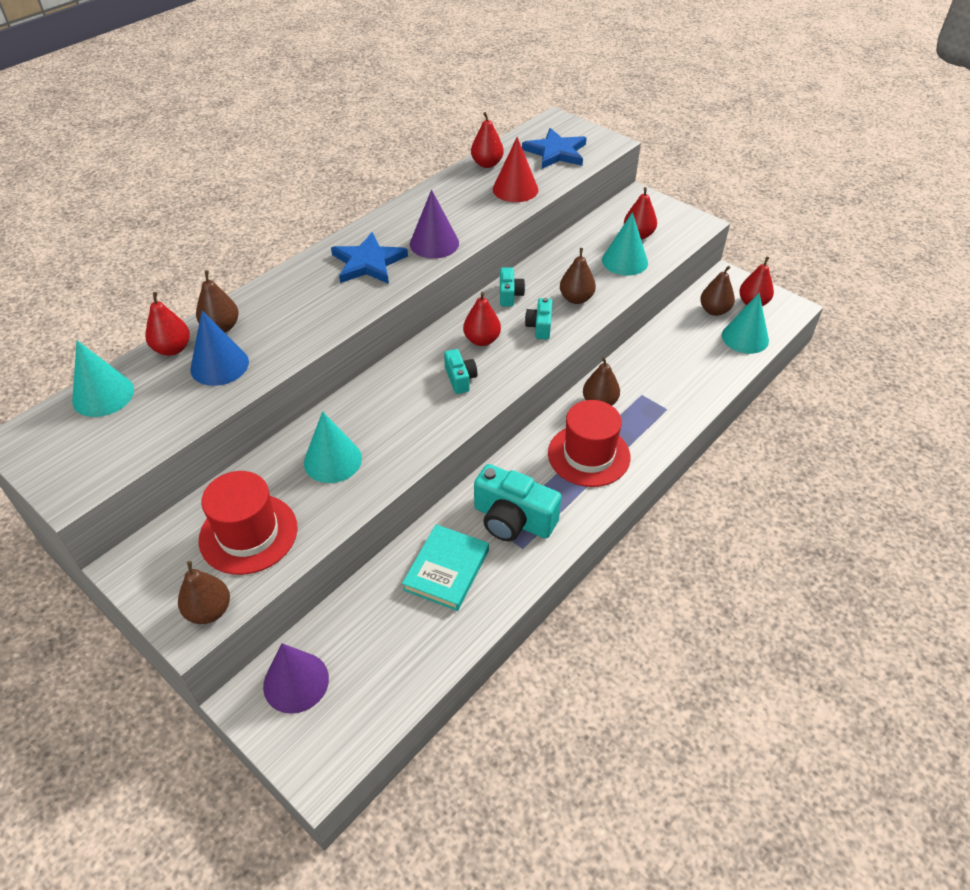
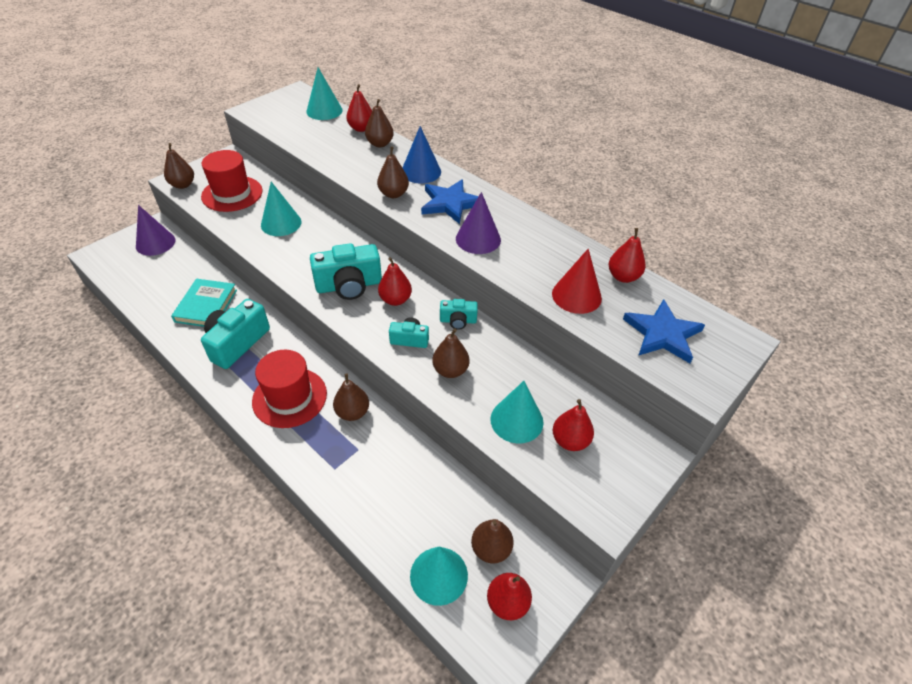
camera: 90 degrees right, 0 degrees up
(219, 365) = (340, 146): blue cone -> blue cone (421, 171)
(345, 307) = (393, 194): none -> brown pear
(446, 570) = (206, 306): turquoise book -> turquoise book turned 75 degrees clockwise
(460, 379) = (349, 285): turquoise camera -> turquoise camera, size x1.87

